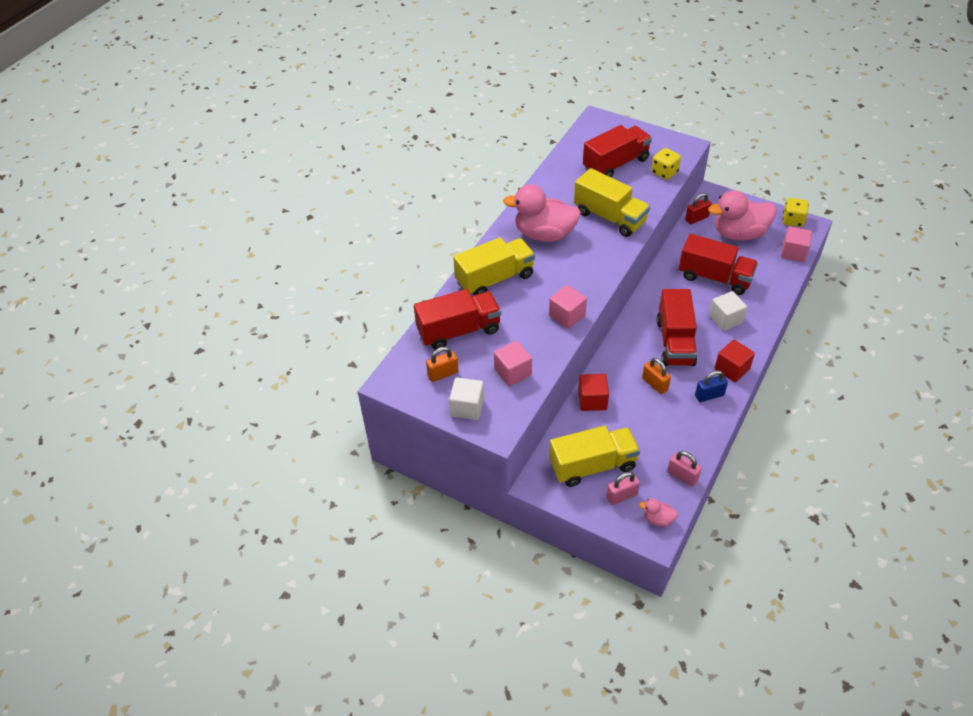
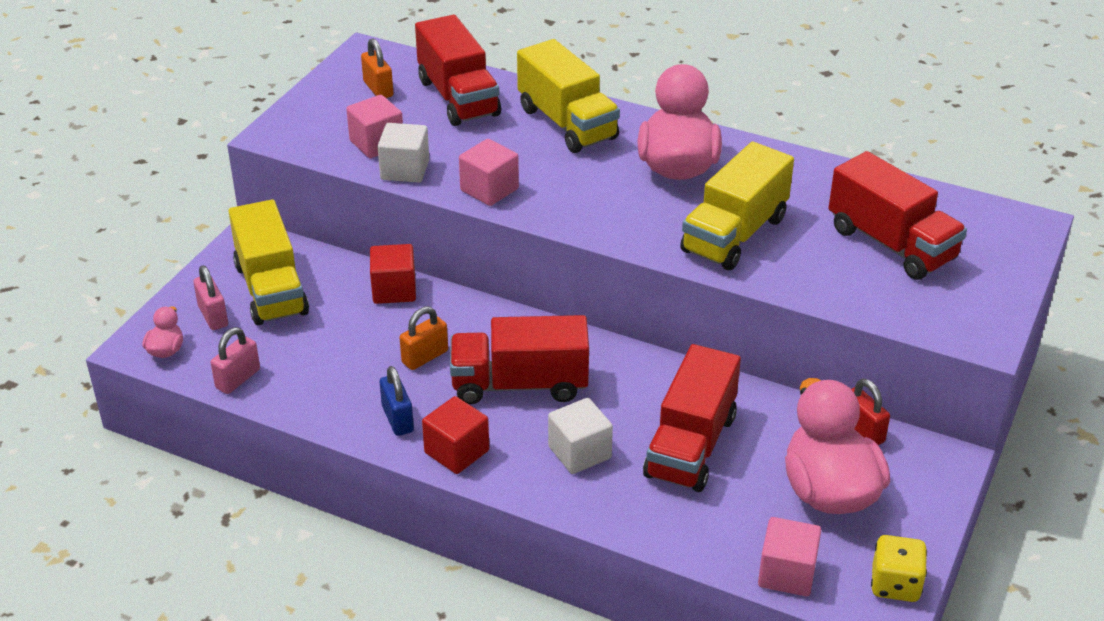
camera: 85 degrees right, 10 degrees down
(467, 407) = (317, 110): white cube -> white cube (405, 170)
(664, 172) = (883, 303): yellow dice -> none

